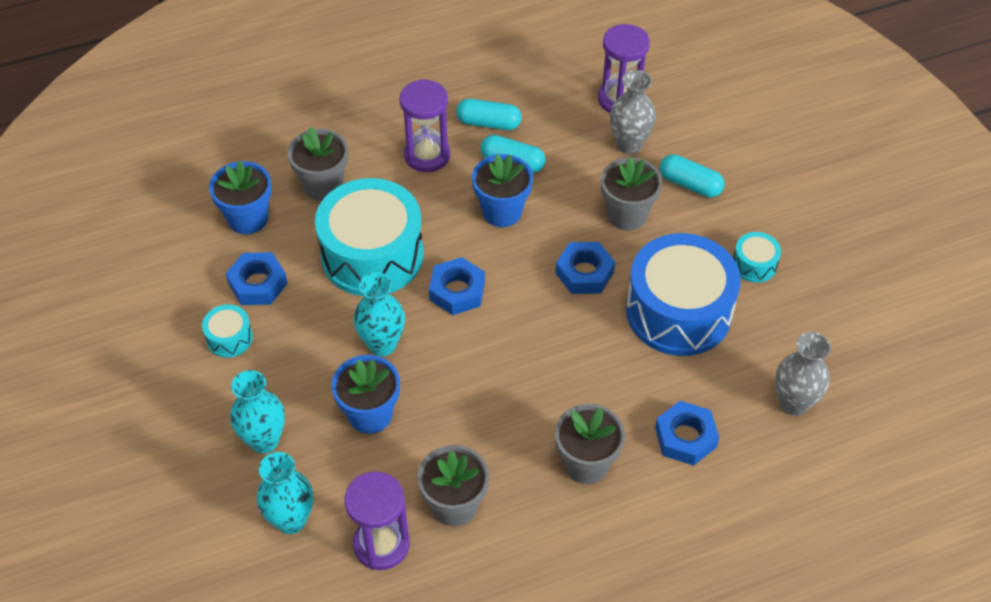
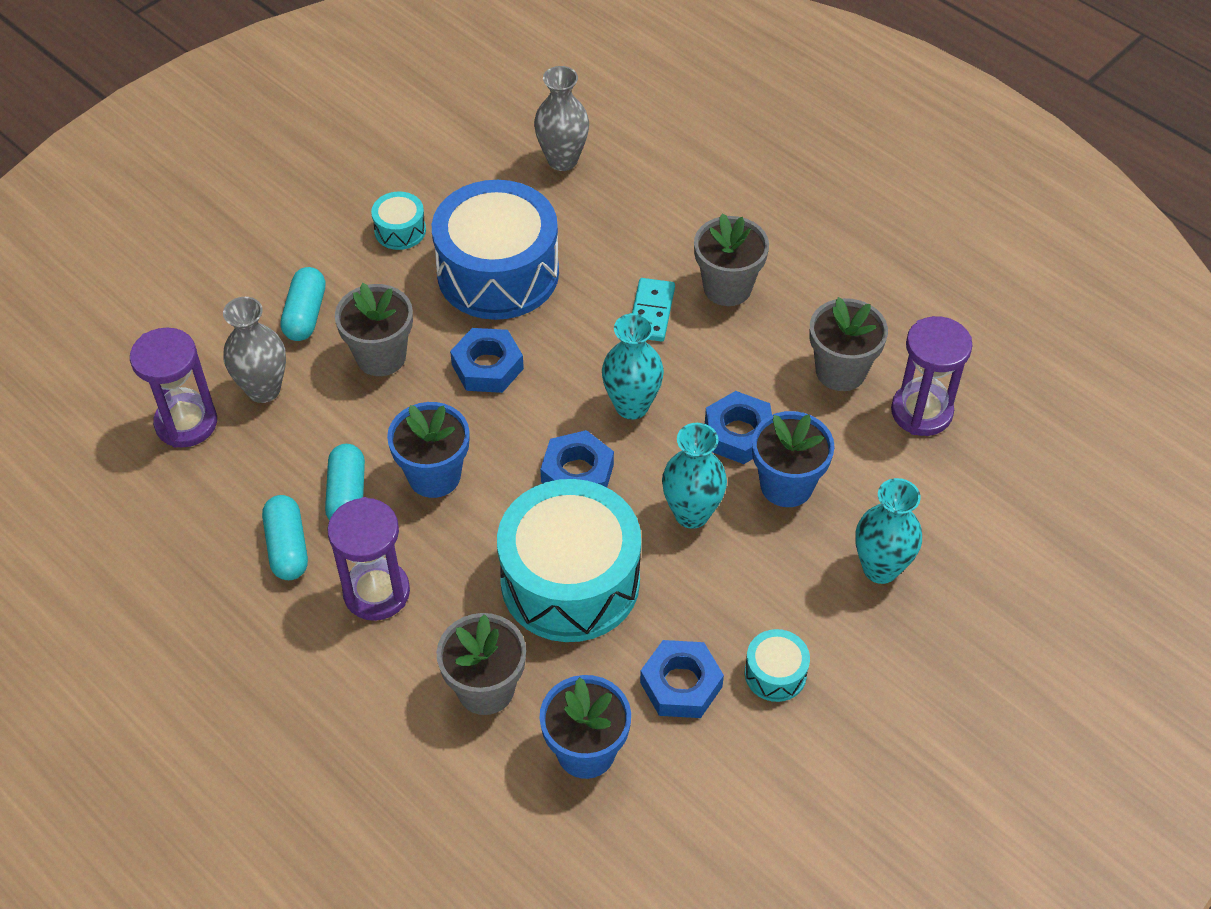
camera: 115 degrees left, 0 degrees up
(291, 520) = (950, 498): turquoise vase -> turquoise vase (632, 406)
(586, 398) = (651, 312): none -> turquoise domino
(685, 437) = (650, 225): blue nut -> blue nut (739, 434)

